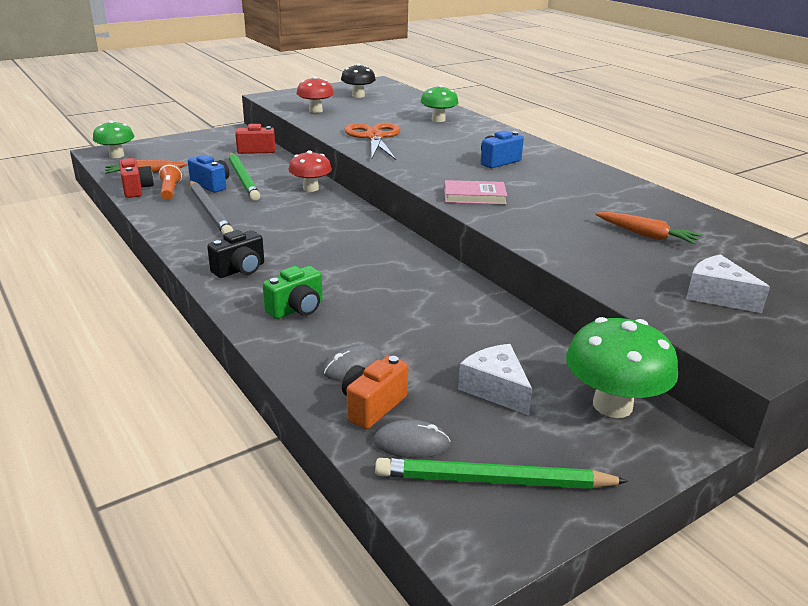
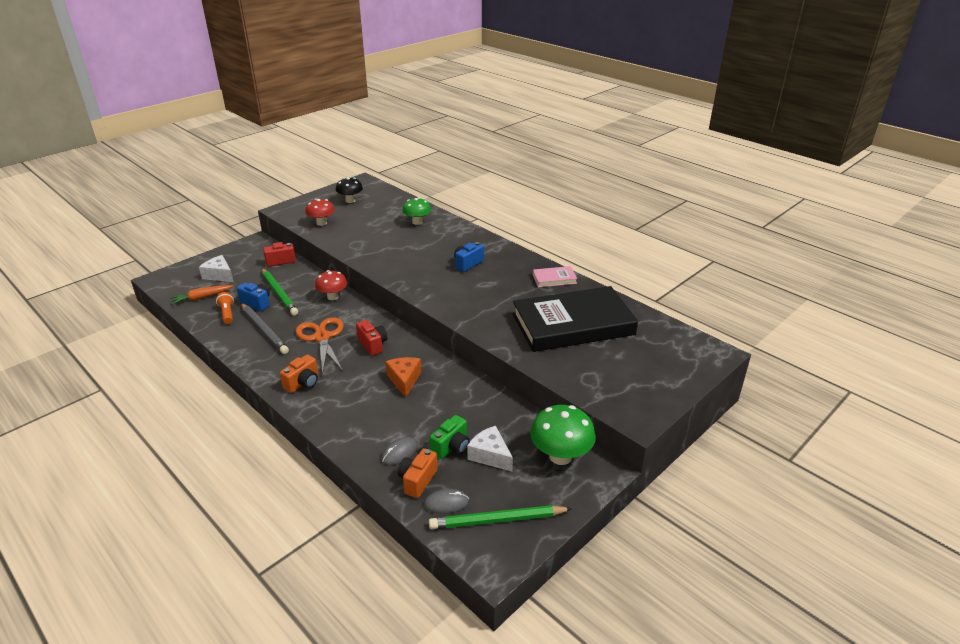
camera: 10 degrees left, 5 degrees up
(116, 155) = (171, 281): green mushroom -> none
(136, 189) = (201, 316): red camera -> red camera (373, 345)
(240, 270) = (303, 383): black camera -> orange camera
(297, 309) = (351, 412): green camera -> green camera (451, 447)
(374, 137) = (373, 248): orange scissors -> orange scissors (322, 337)
(383, 282) = (404, 380): none -> orange cheese
(474, 196) = (456, 302): pink book -> pink book (554, 279)
(646, 235) = (573, 324): orange carrot -> black book
(717, 295) = (617, 372): white cheese -> white cheese (219, 275)

